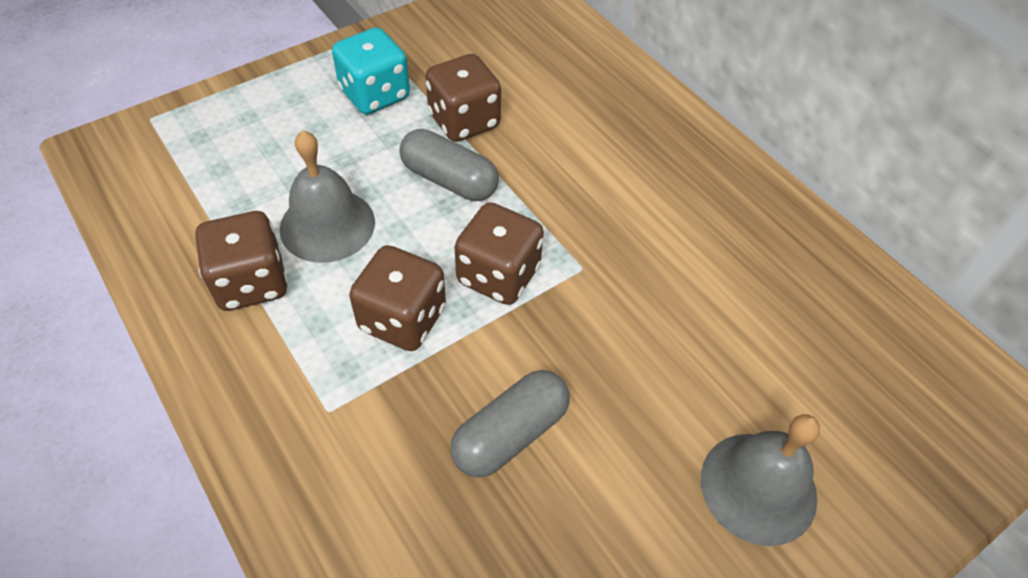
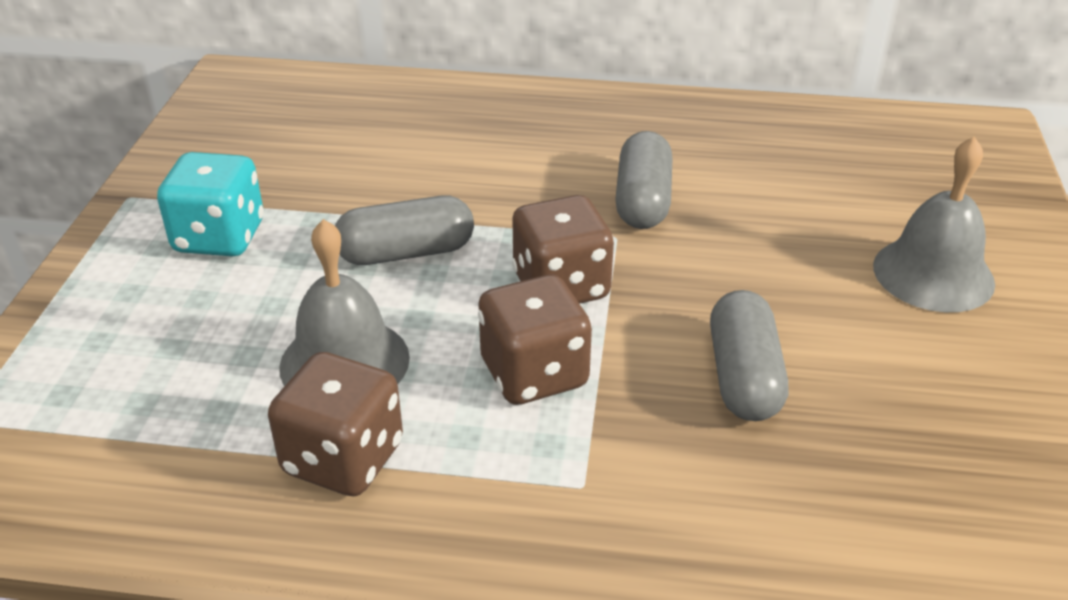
camera: 45 degrees left, 15 degrees down
(464, 121) = (347, 204): brown dice -> none
(638, 256) = (643, 200): none -> grey capsule

